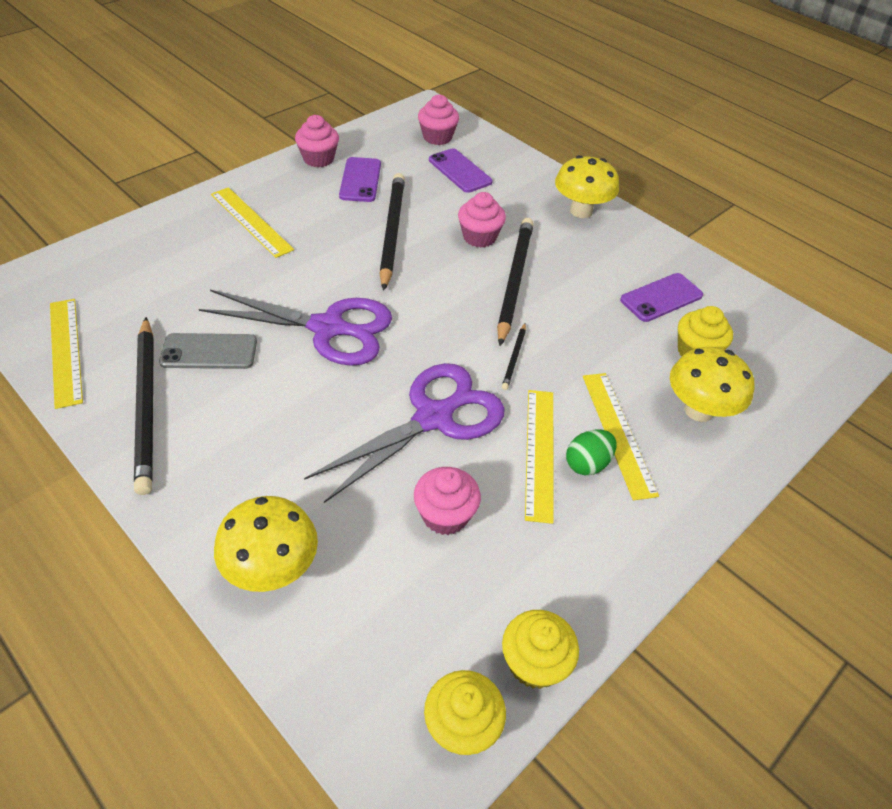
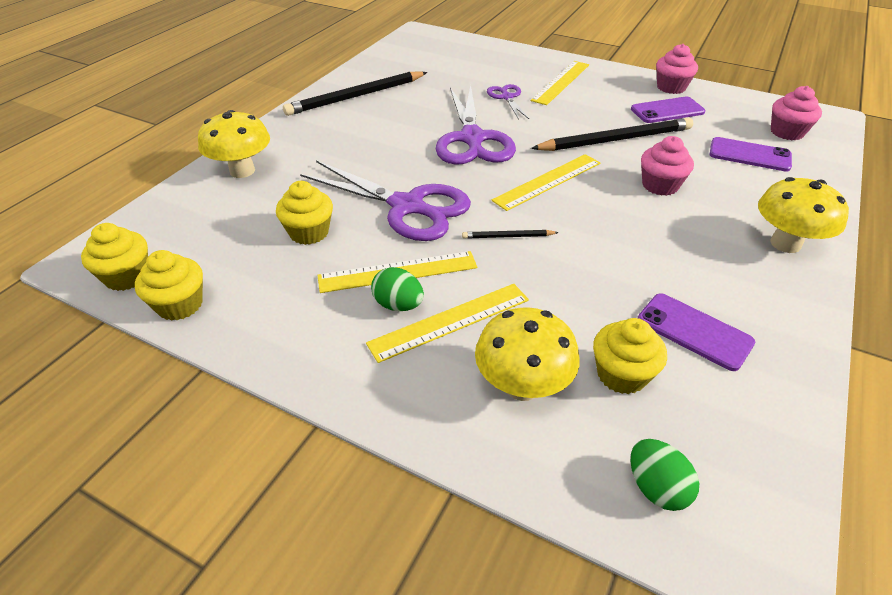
camera: 75 degrees right, 5 degrees down
(66, 351) = (385, 62): yellow ruler -> yellow ruler (548, 181)
(209, 352) = (415, 103): grey phone -> none
(254, 272) = (507, 97): none -> purple scissors
(445, 515) = (309, 232): pink cupcake -> yellow cupcake
(460, 171) = (749, 155): purple phone -> purple phone turned 75 degrees clockwise
(514, 280) = (617, 217): black pencil -> none
(792, 375) = (656, 488): none -> green egg

